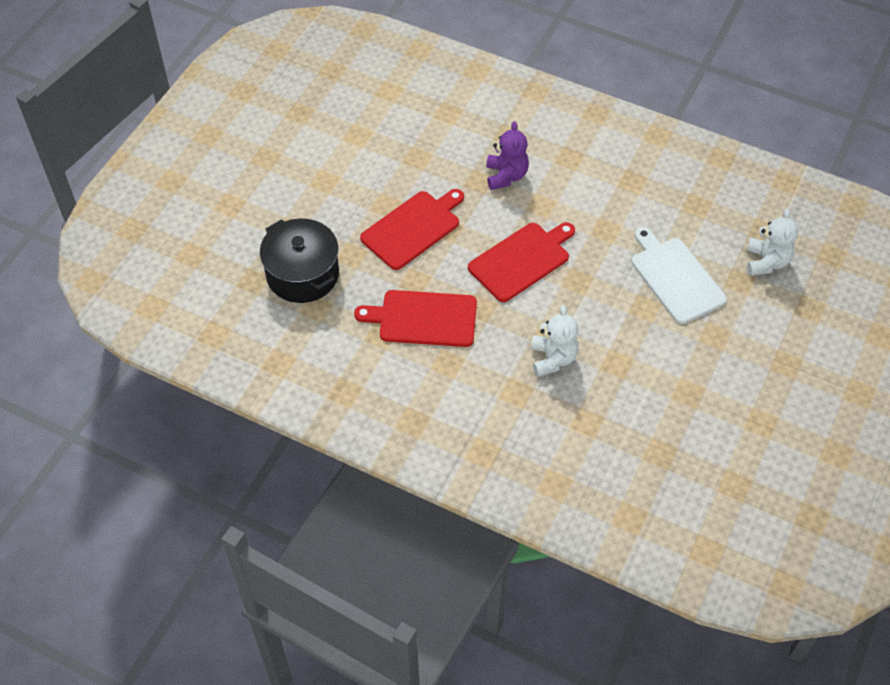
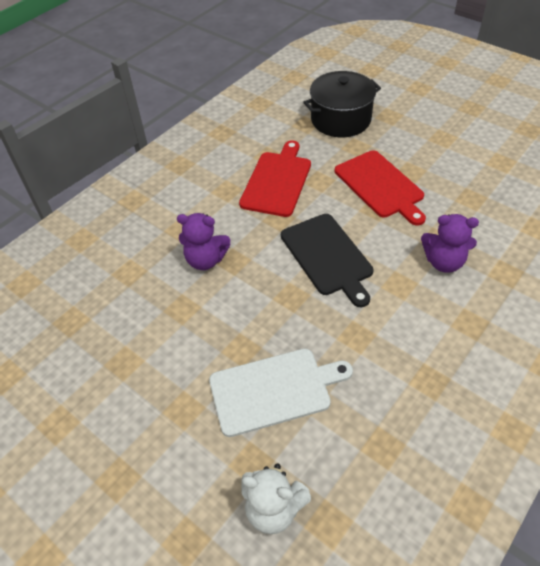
camera: 105 degrees right, 5 degrees down
(521, 260) = (327, 256): red cutting board -> black cutting board
(553, 358) = (206, 260): white teddy bear -> purple teddy bear

